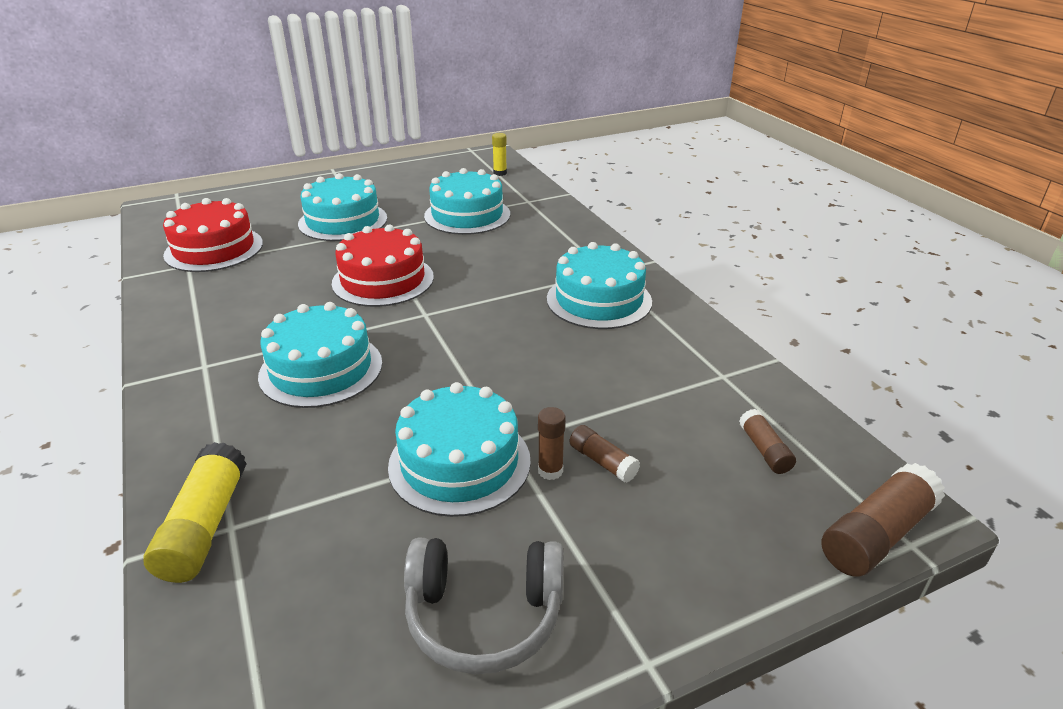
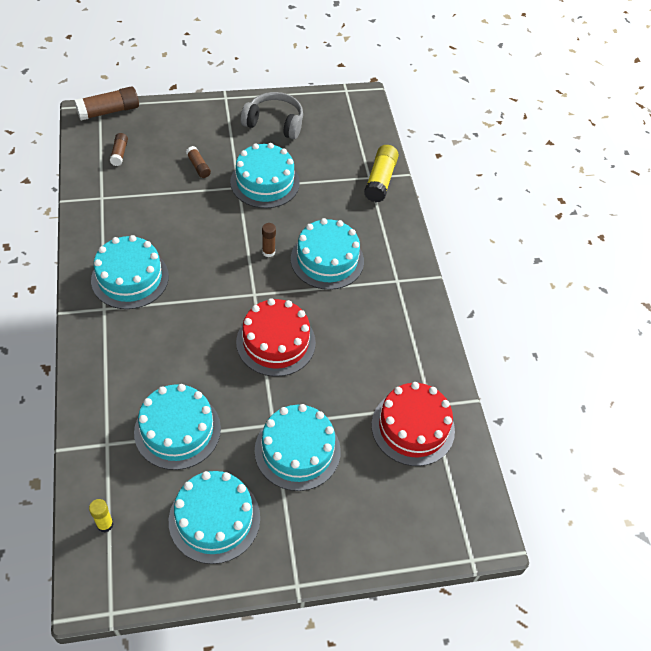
camera: 170 degrees left, 20 degrees up
(411, 185) = (214, 519): none -> turquoise cake
(550, 471) = (224, 168): brown glue stick -> brown glue stick (268, 252)

